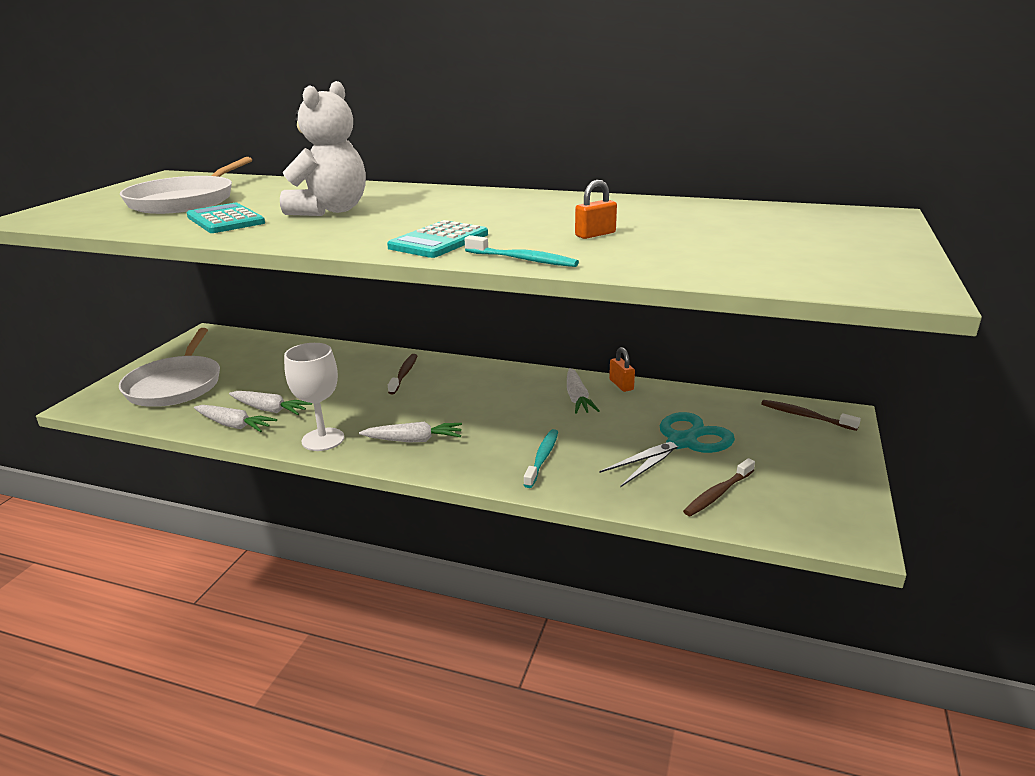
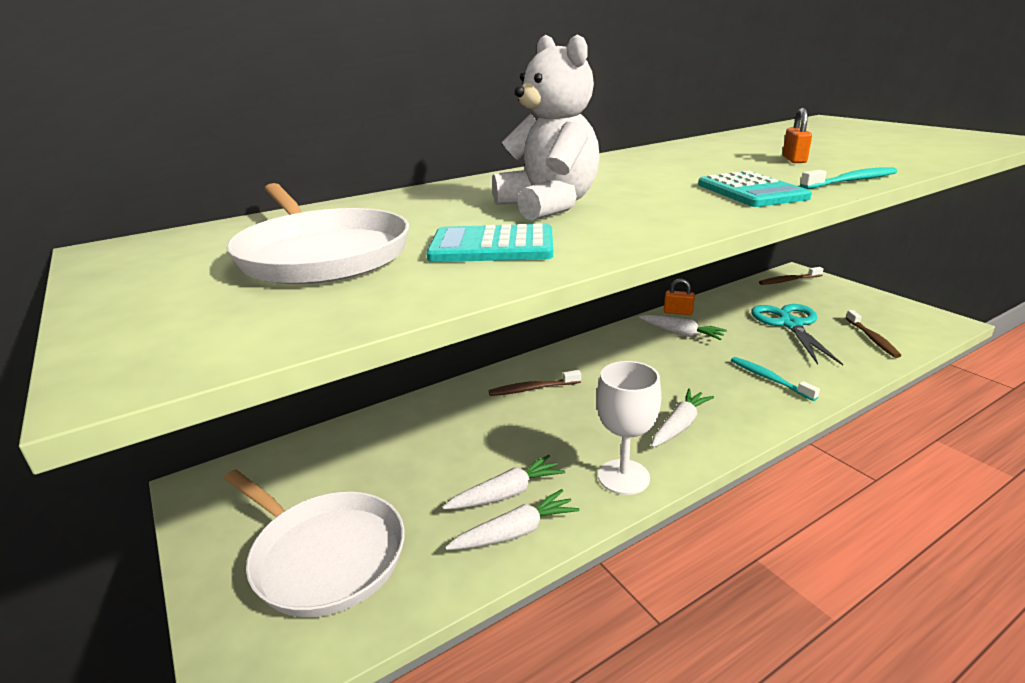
camera: 50 degrees left, 0 degrees up
(404, 374) = (532, 389): brown toothbrush -> brown toothbrush turned 60 degrees counterclockwise

